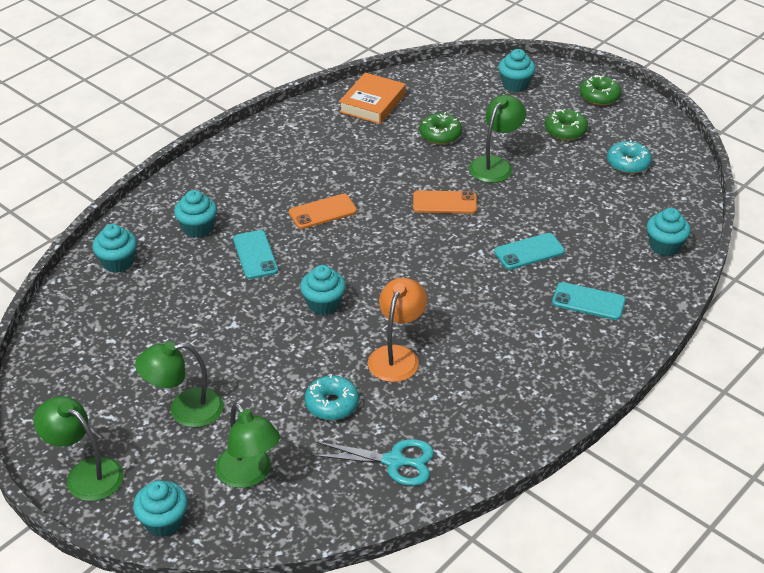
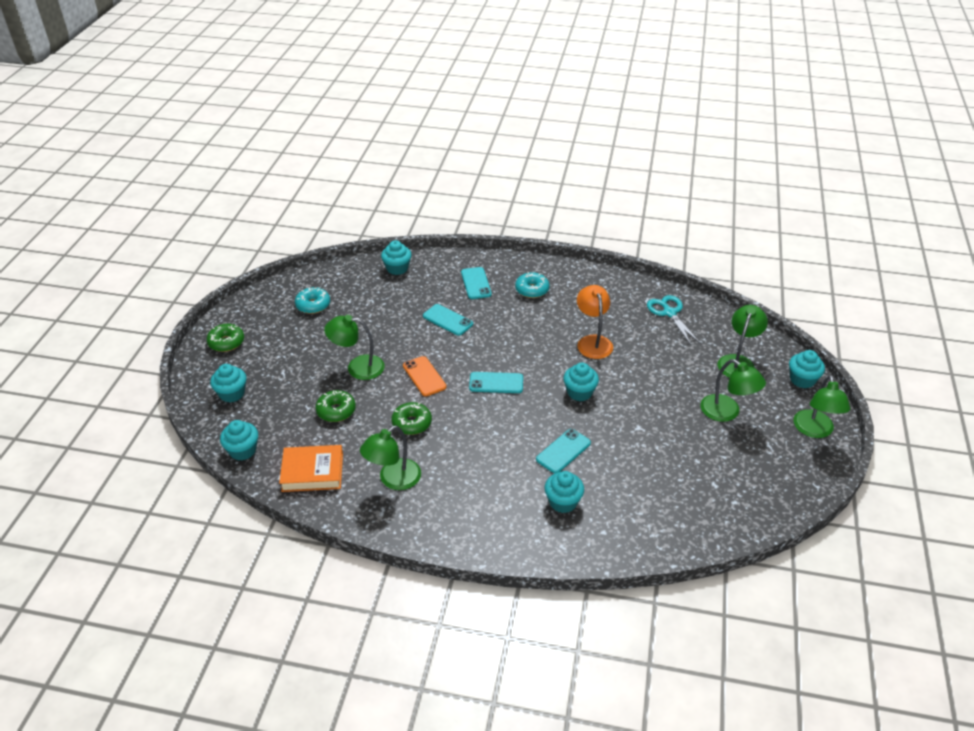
camera: 120 degrees left, 0 degrees up
(118, 262) = (642, 530): turquoise cupcake -> turquoise cupcake (243, 450)
(322, 142) = (393, 480): none -> green lamp
(323, 212) = (485, 436): orange phone -> none
(332, 404) = (656, 352): turquoise donut -> turquoise donut (532, 290)
(392, 248) = (496, 383): none -> turquoise phone
(397, 356) = (593, 342): orange lamp -> orange lamp turned 90 degrees clockwise
(565, 131) = (288, 346): green donut -> green donut (412, 423)

